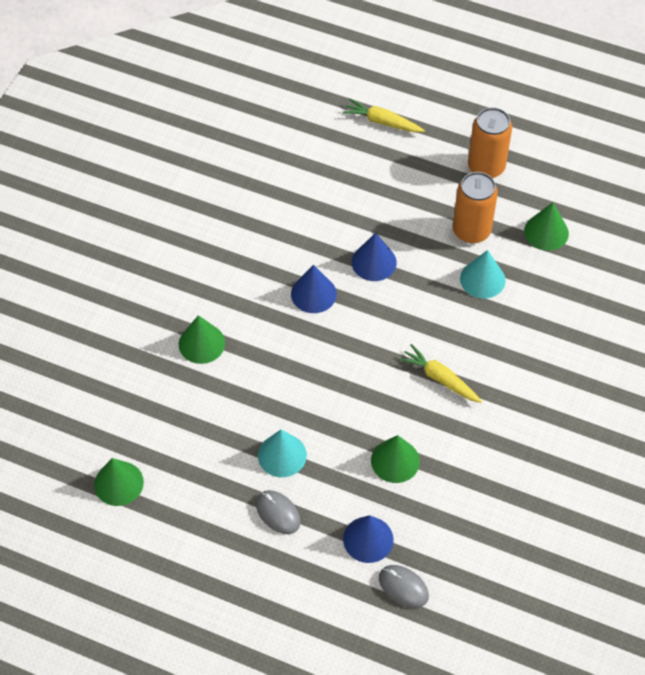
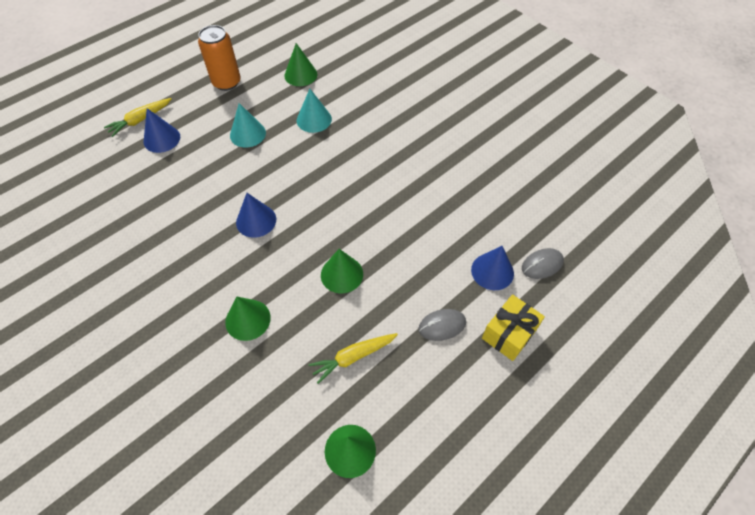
camera: 65 degrees left, 0 degrees up
(282, 455) = (390, 301): turquoise cone -> turquoise cone (248, 134)
(299, 579) = (509, 334): none -> yellow gift
(374, 262) = (256, 172): blue cone -> blue cone (162, 139)
(395, 461) = (433, 227): green cone -> green cone (342, 274)
(440, 379) = (379, 174): yellow carrot -> yellow carrot (353, 357)
(471, 231) = (271, 110): orange can -> none

